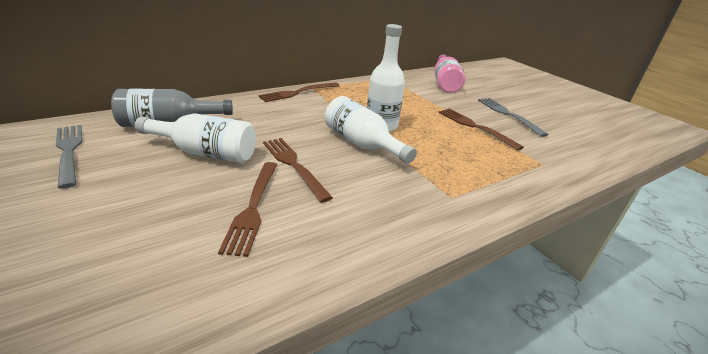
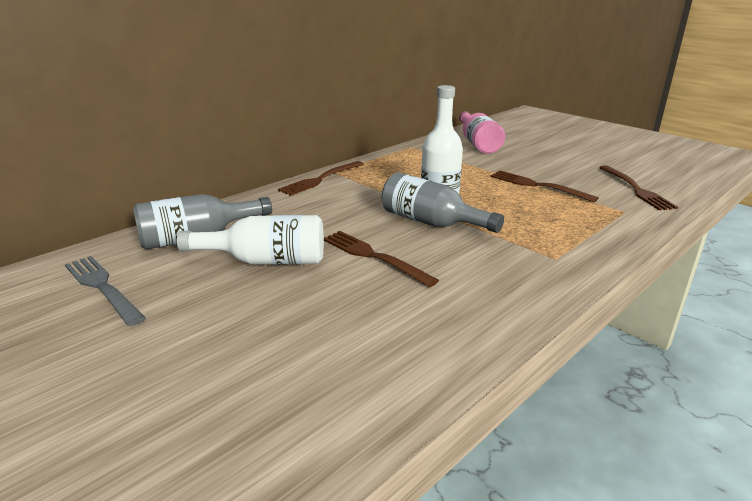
camera: 10 degrees left, 5 degrees down
(253, 208) = (362, 306): brown fork -> brown fork (636, 189)
(362, 144) = (431, 222): white bottle -> grey bottle
(508, 114) = (563, 167): grey fork -> none

